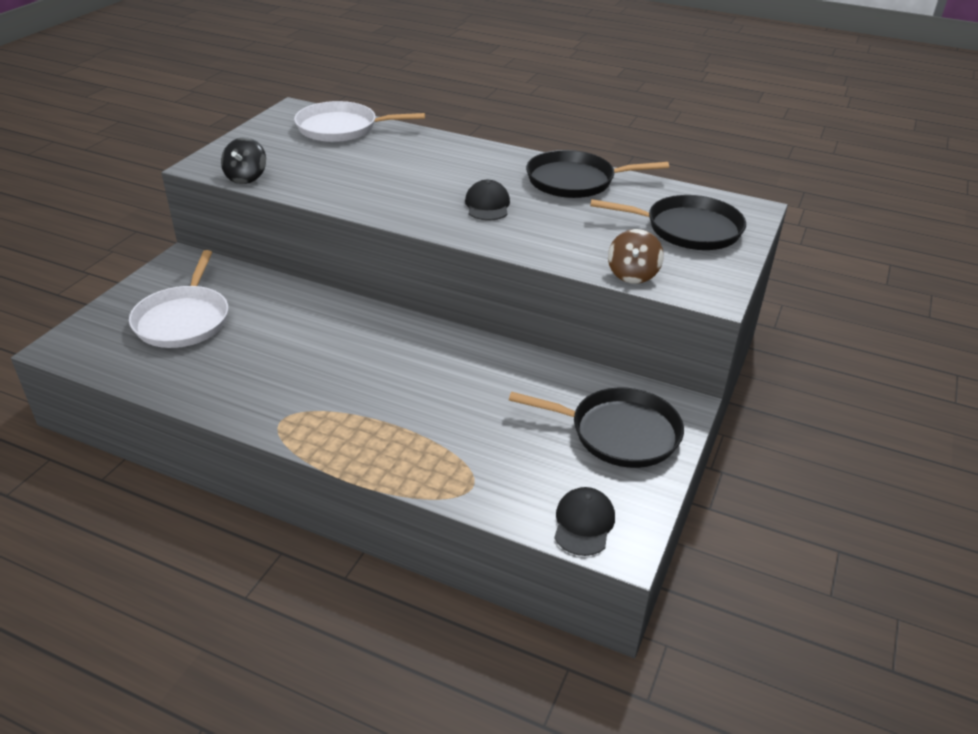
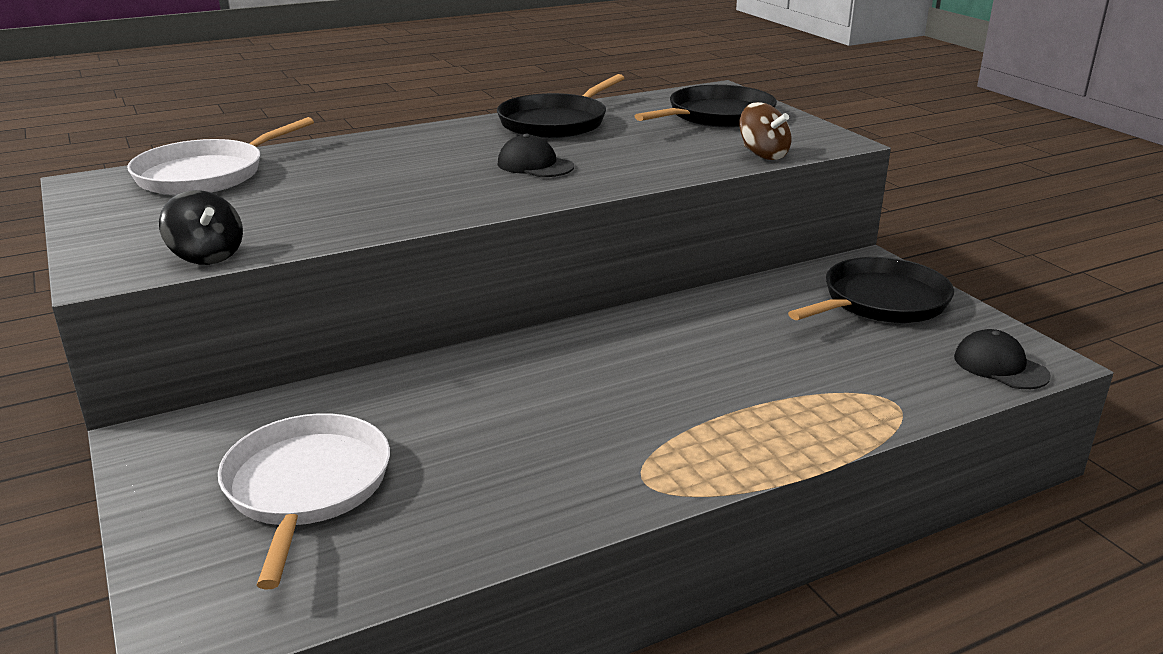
camera: 50 degrees left, 10 degrees down
(183, 320) = (306, 487): white pan -> white pan turned 135 degrees counterclockwise

